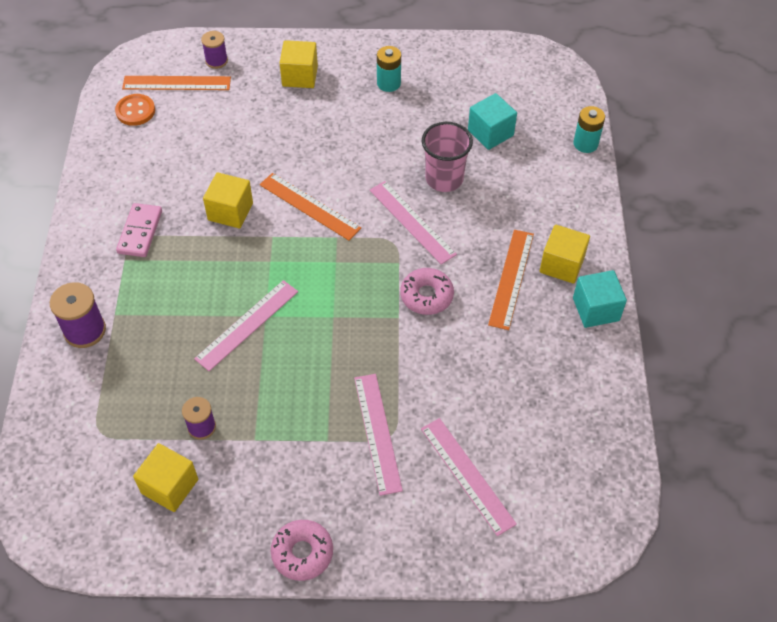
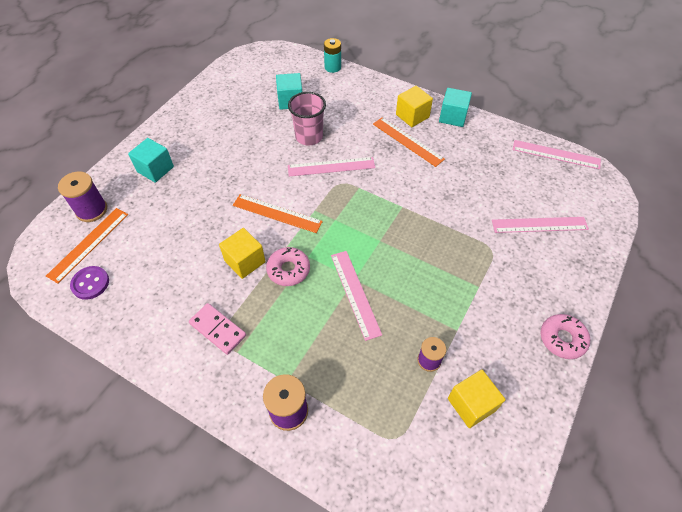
camera: 60 degrees left, 0 degrees up
(135, 111) = (90, 283): orange button -> purple button
(216, 61) = (92, 210): purple spool -> purple spool, size x1.56
(300, 76) = (155, 169): yellow cube -> turquoise cube
(309, 206) = (277, 213): orange ruler -> orange ruler turned 45 degrees clockwise
(377, 433) = (486, 256): pink ruler -> pink ruler (556, 154)
(388, 83) = (207, 128): turquoise battery -> none
(426, 296) = (394, 185): pink donut -> pink donut (288, 270)

